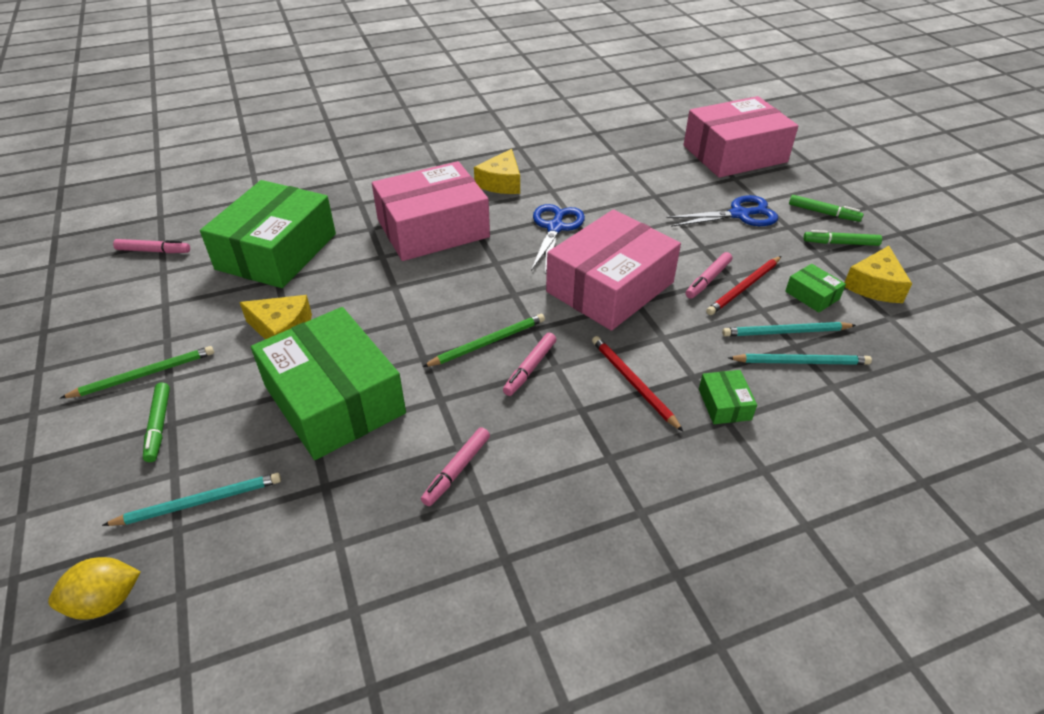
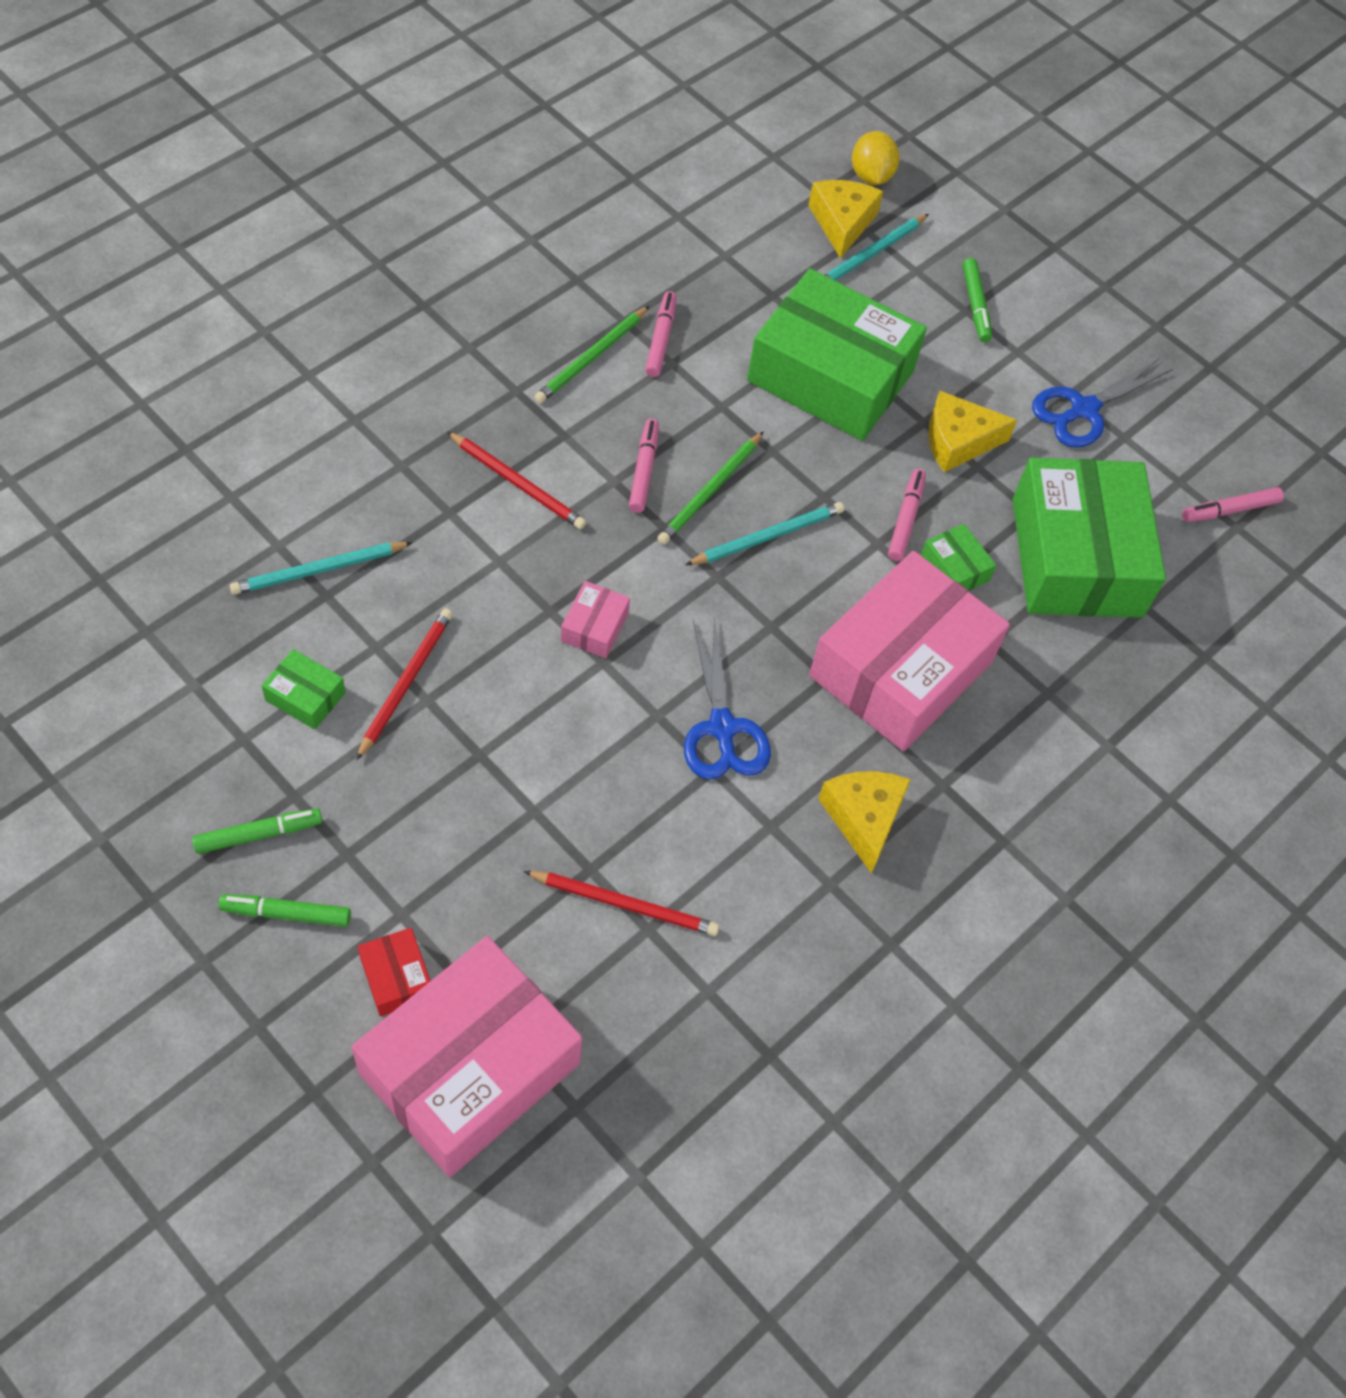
camera: 150 degrees right, 15 degrees up
(106, 601) = (871, 176): yellow lemon -> yellow lemon turned 45 degrees counterclockwise
(144, 375) = (1047, 349): green pencil -> green pencil (591, 358)
(159, 426) = (975, 305): green marker -> green marker turned 150 degrees counterclockwise
(610, 287) = (594, 627): pink box -> pink box, size x0.40
(642, 181) = (625, 904): none -> red pencil
(708, 280) = (460, 683): pink marker -> pink marker (905, 519)
(724, 404) = (406, 484): green box -> green box (954, 568)
(739, 214) = (434, 860): blue scissors -> blue scissors (1084, 410)
(765, 183) = (397, 977): none -> red box
(785, 332) = (341, 614): turquoise pencil -> turquoise pencil (768, 537)
(874, 285) = (210, 745): yellow cheese -> yellow cheese (842, 223)

